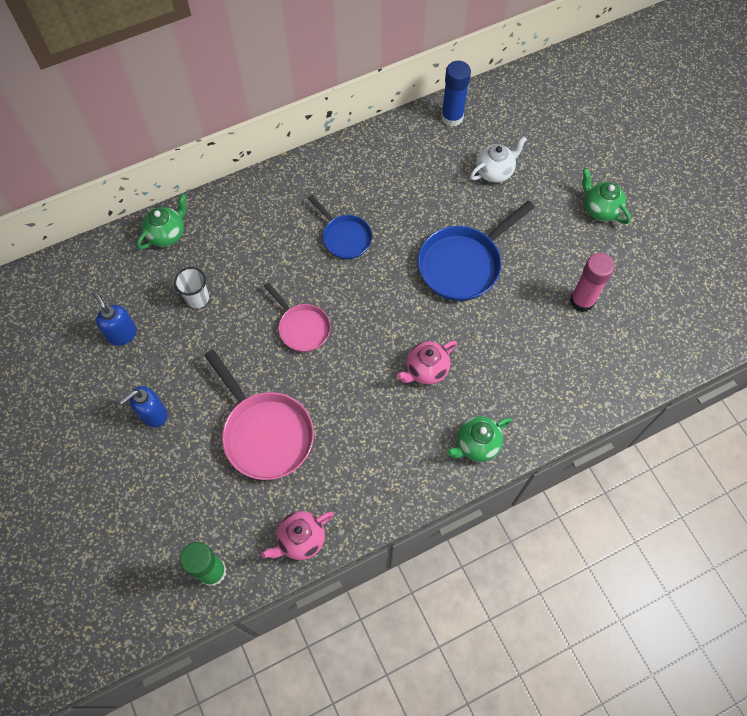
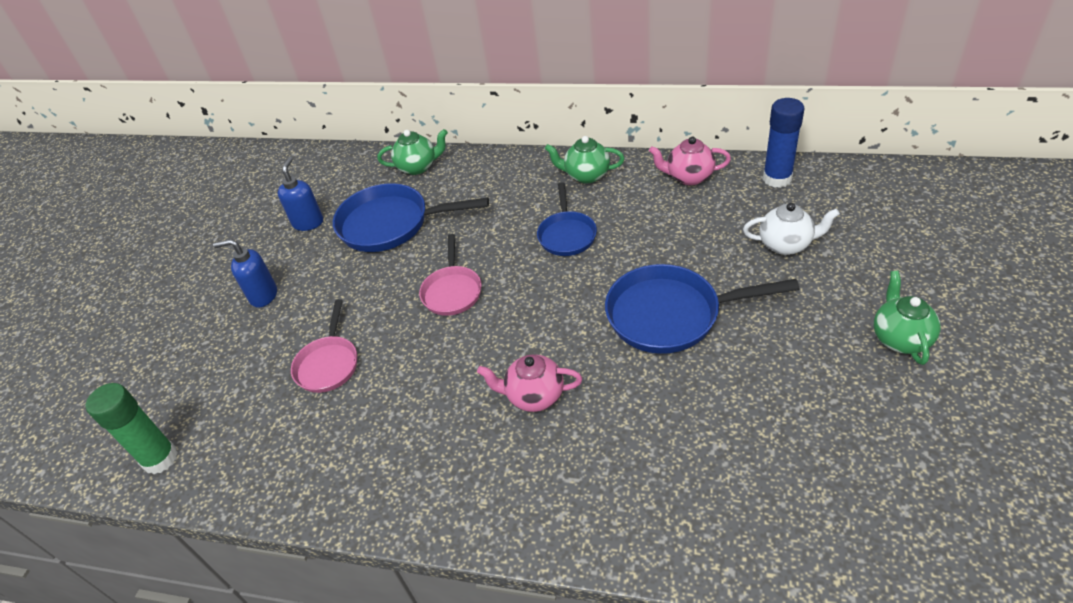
camera: 45 degrees right, 20 degrees down
(197, 298) = (390, 224): white cup -> blue pan
(265, 433) = (328, 364): pink pan -> pink pan, size x0.61
(301, 539) = (256, 484): pink teapot -> pink teapot (689, 177)
(476, 444) = (517, 509): green teapot -> green teapot (586, 175)
(582, 301) = (791, 426): pink glue stick -> none

